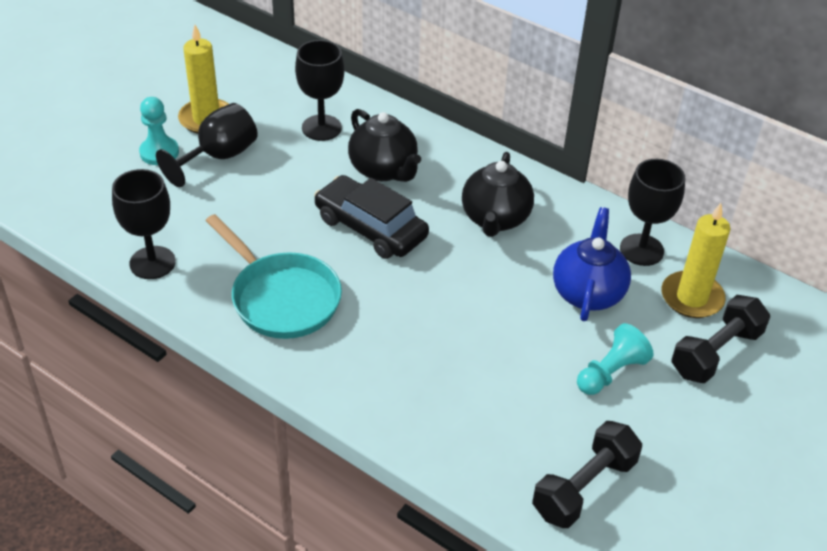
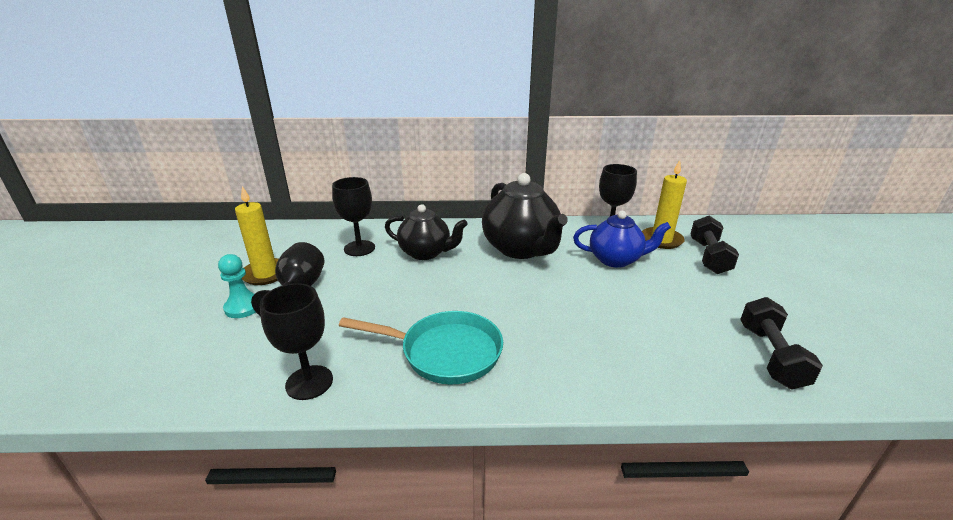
camera: 35 degrees left, 15 degrees down
(371, 227) = (455, 283): black car -> none
(495, 219) = (521, 249): black teapot -> black teapot, size x1.52
(588, 293) = (615, 260): blue teapot -> blue teapot turned 120 degrees clockwise
(611, 372) = (684, 289): turquoise pawn -> none

